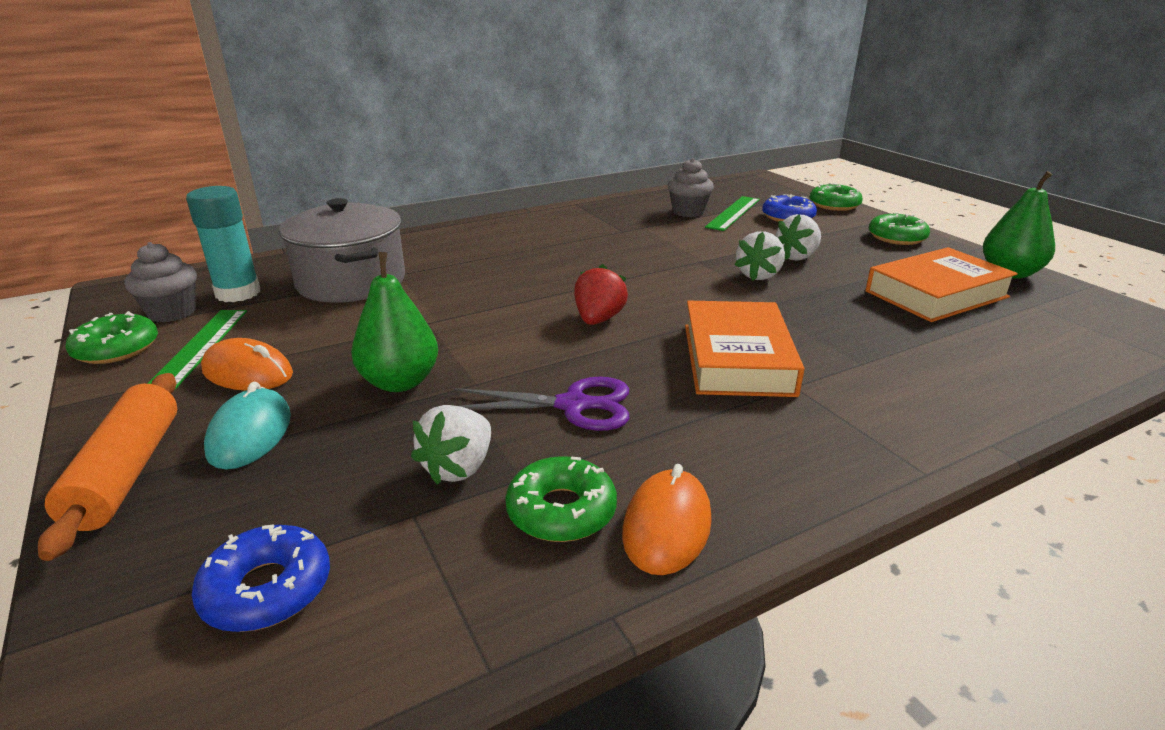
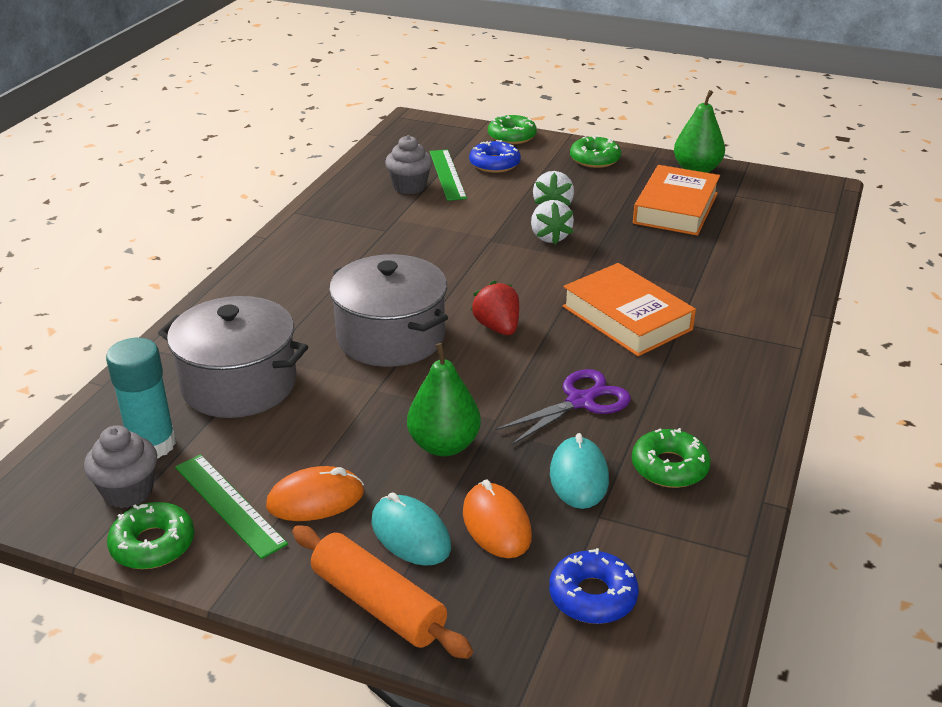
camera: 40 degrees left, 5 degrees up
(458, 467) = (579, 477): white strawberry -> turquoise mouse
(502, 294) = (390, 337): none -> grey pot
(667, 526) = (728, 444): orange mouse -> orange mouse (496, 524)

